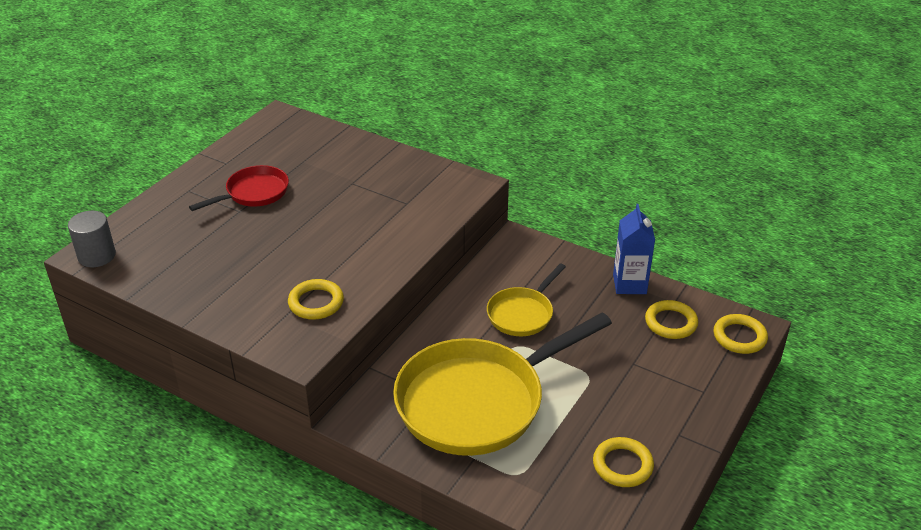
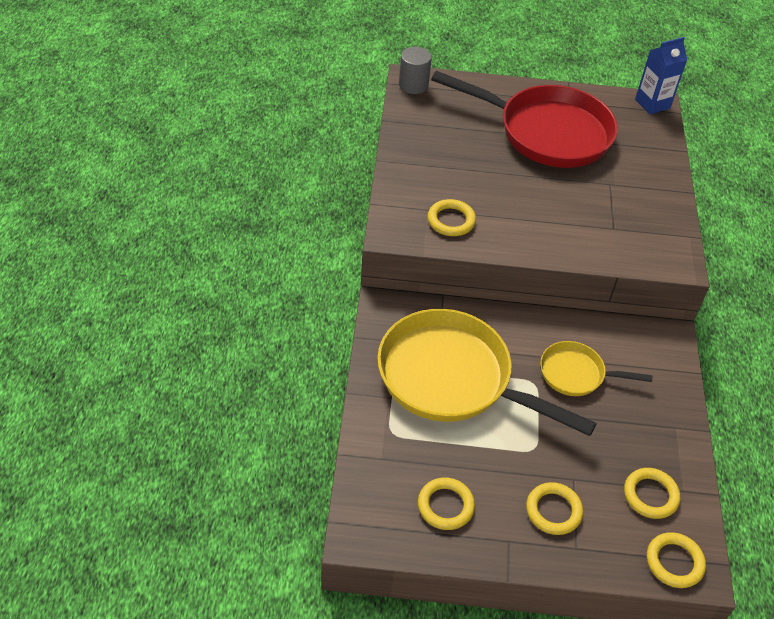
camera: 60 degrees right, 10 degrees up
(254, 193) = (547, 132): red pan -> red pan, size x2.02
(629, 284) = (679, 445): blue carton -> blue carton (652, 104)
(660, 390) = (553, 511): none -> yellow ring

